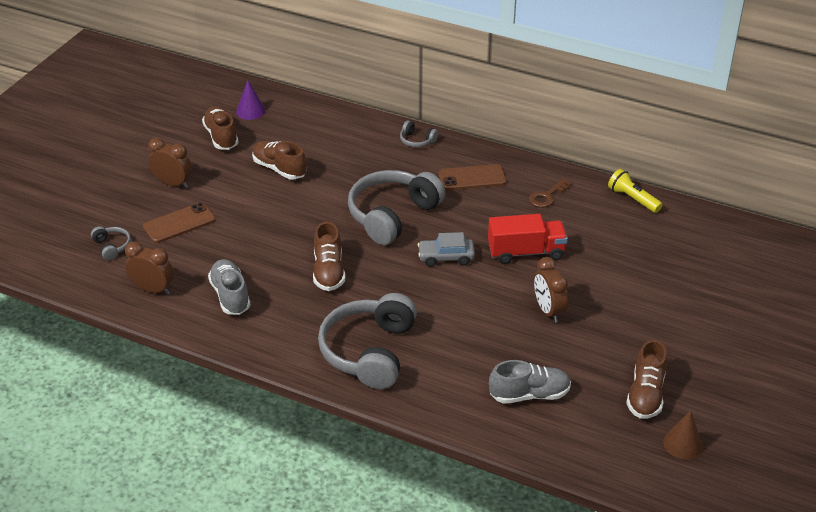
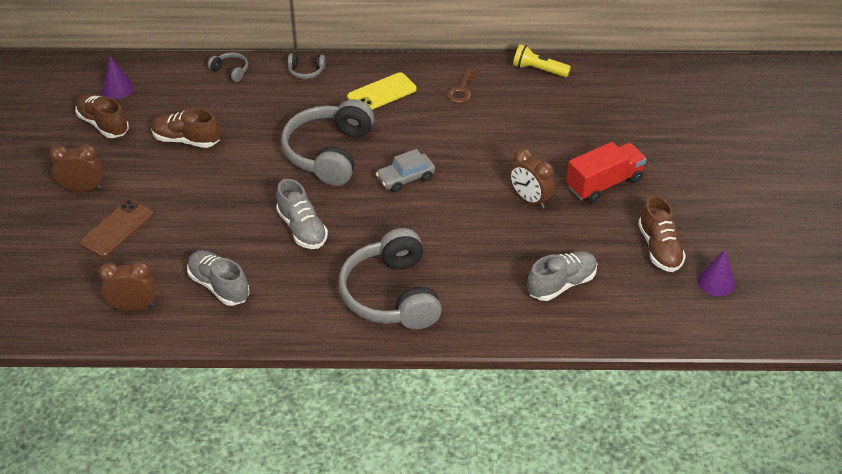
camera: 25 degrees left, 5 degrees up
(112, 247) = (59, 276): grey headphones -> grey headphones (230, 71)
(328, 271) = (302, 229): brown shoe -> grey shoe
(472, 178) = (381, 93): brown phone -> yellow phone
(526, 252) = (475, 150): red truck -> red truck (604, 184)
(683, 444) = (716, 282): brown cone -> purple cone

